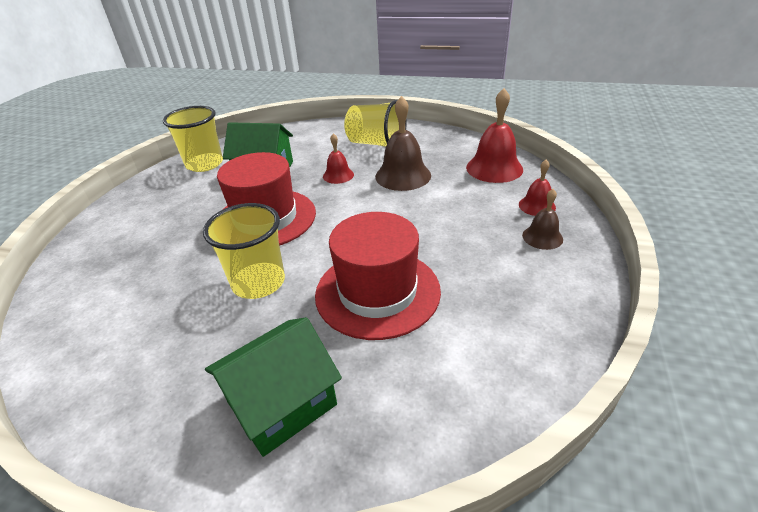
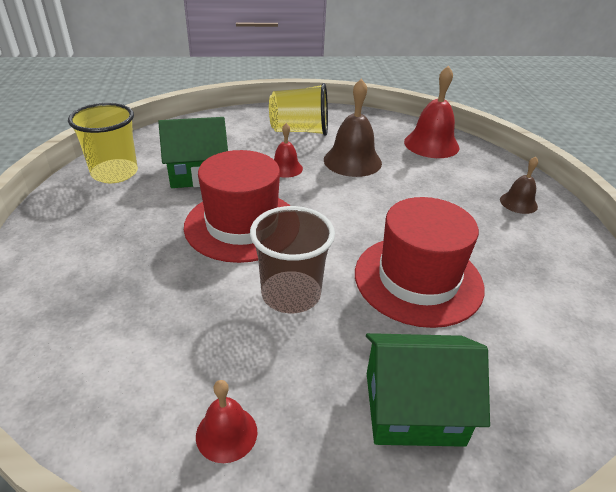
camera: 25 degrees left, 0 degrees up
(258, 282) = (291, 294): yellow cup -> brown cup
(282, 403) = (413, 408): green house -> green house turned 60 degrees clockwise
(537, 206) = (493, 175): red bell -> red bell (226, 433)

